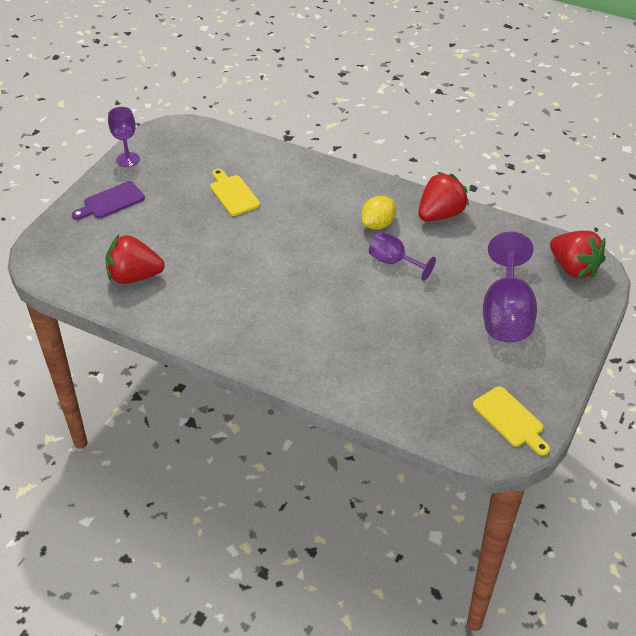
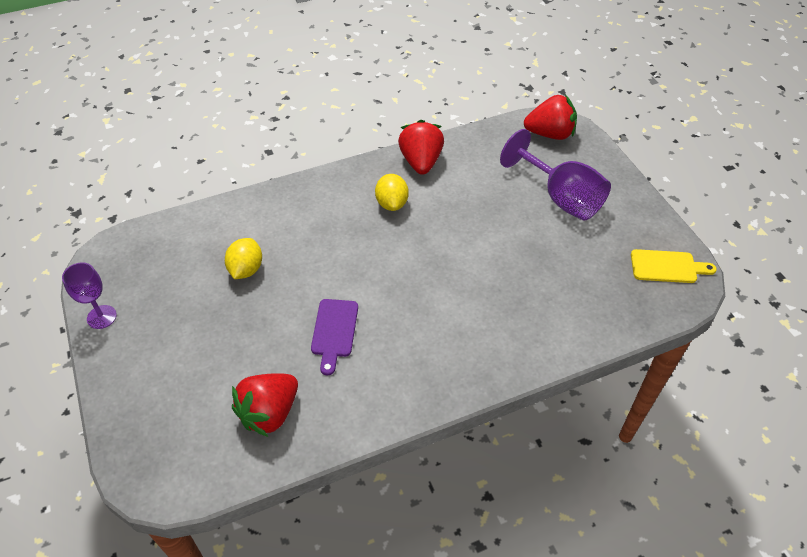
camera: 50 degrees left, 5 degrees up
(111, 202) = (144, 367): purple cutting board -> purple cutting board (334, 331)
(233, 194) = (246, 269): yellow cutting board -> yellow lemon
(394, 262) = (444, 222): purple goblet -> none

